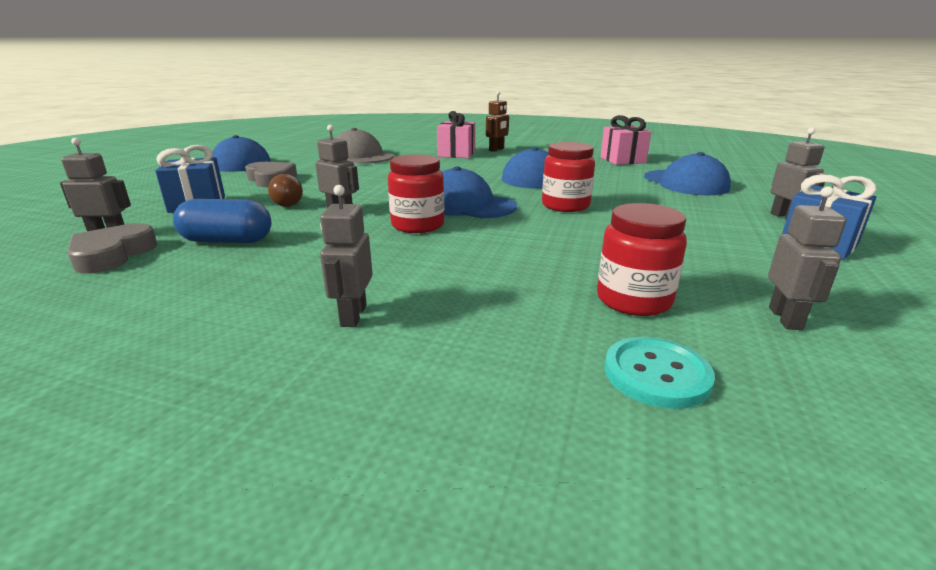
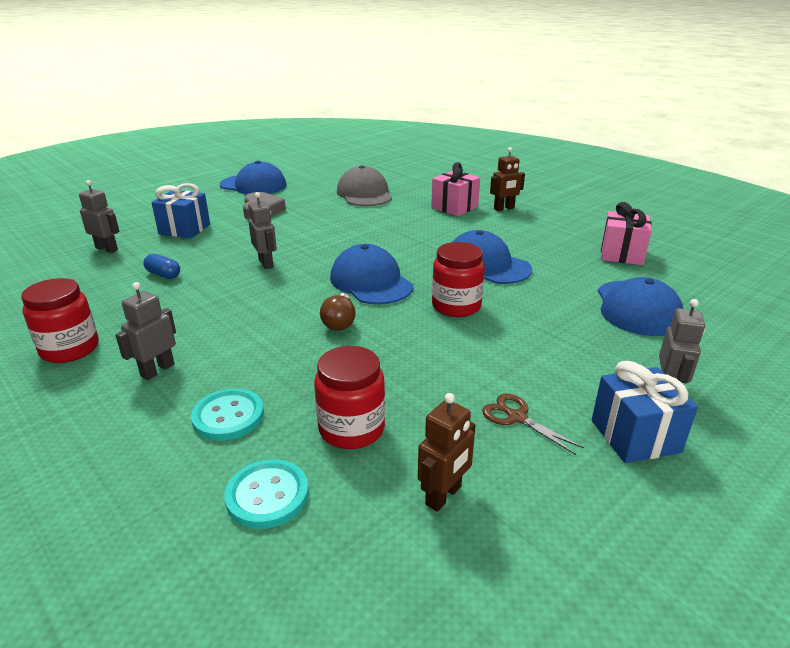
camera: 30 degrees right, 5 degrees up
(112, 255) = (92, 269): grey heart -> none
(227, 241) = (163, 274): blue capsule -> blue capsule, size x0.59
(286, 203) = (241, 243): brown light bulb -> brown light bulb (339, 322)
(418, 225) = (302, 295): red jar -> red jar (70, 349)
(503, 328) = (228, 416): none -> turquoise button
(733, 256) = (516, 417): none -> brown scissors
(785, 318) = (444, 496): grey robot -> brown robot

